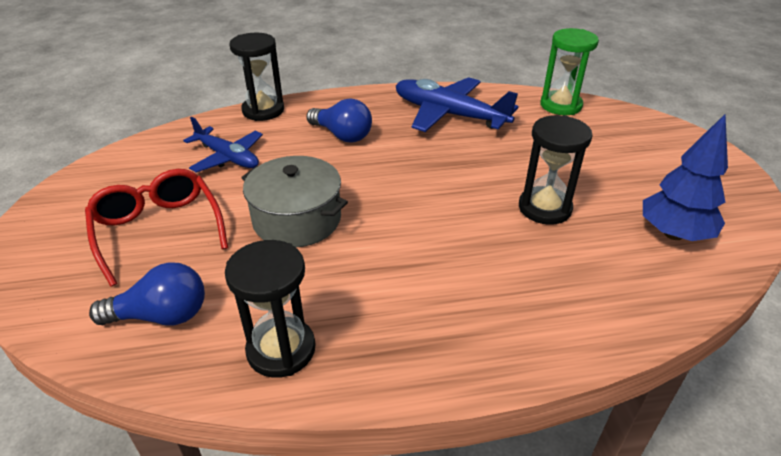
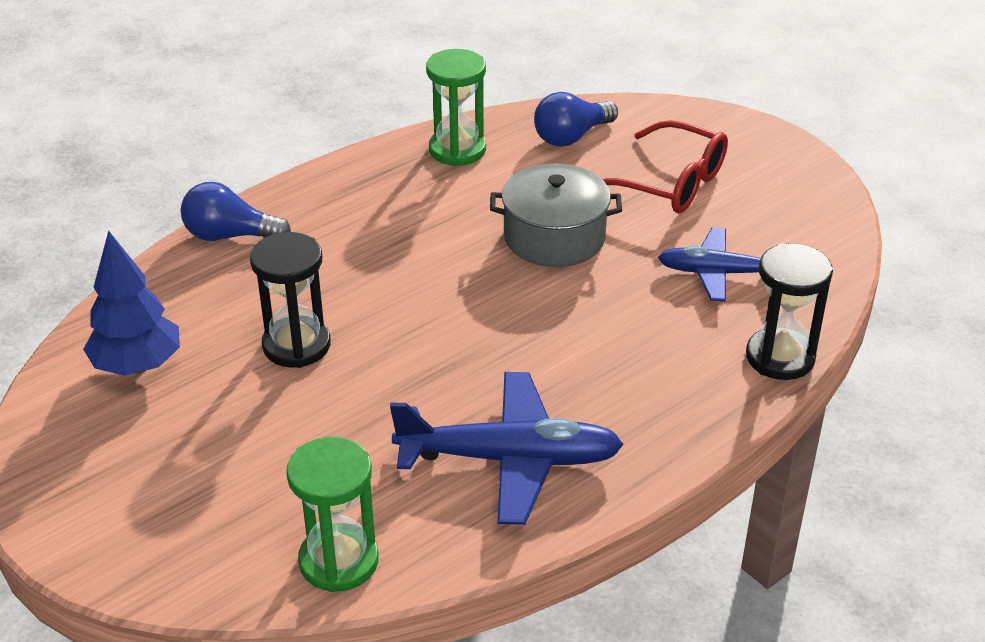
camera: 150 degrees right, 0 degrees up
(281, 349) = (457, 150): black hourglass -> green hourglass
(342, 135) = (624, 358): blue light bulb -> blue light bulb (230, 236)

